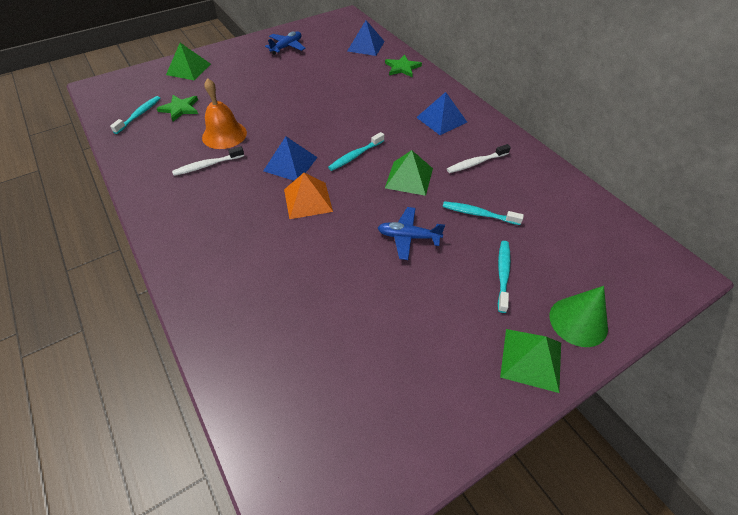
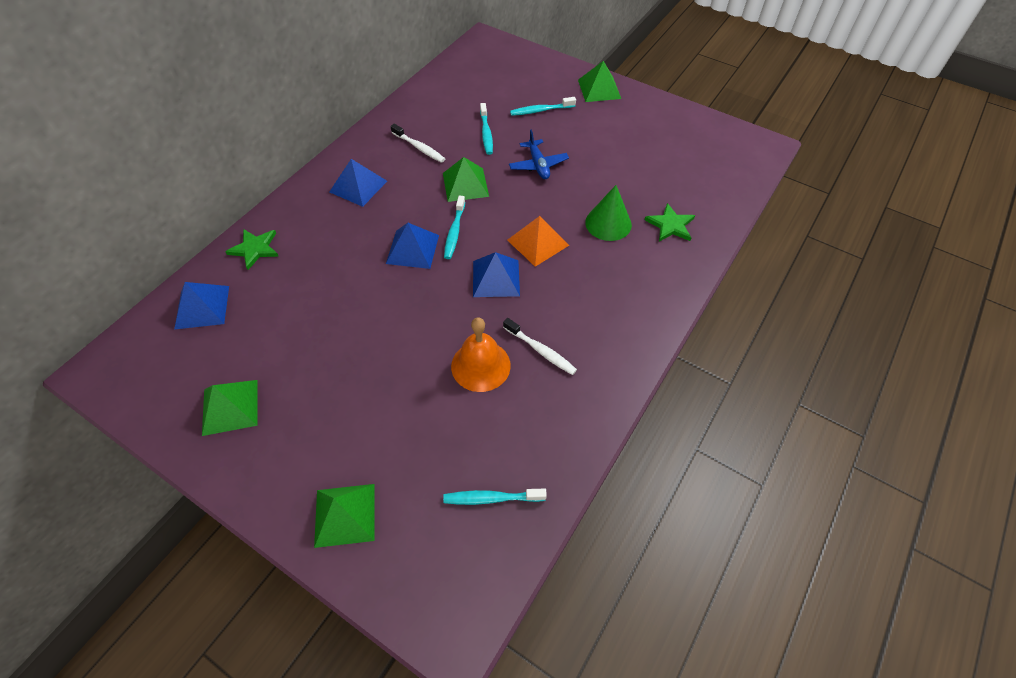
camera: 115 degrees left, 5 degrees up
(180, 109) = (453, 453): green star -> green star (670, 225)
(287, 47) = (230, 407): blue plane -> green pyramid
(353, 131) = (412, 249): none -> blue pyramid
(355, 156) = (454, 232): turquoise toothbrush -> turquoise toothbrush turned 75 degrees clockwise
(578, 321) = (556, 75): green cone -> green cone (608, 223)

